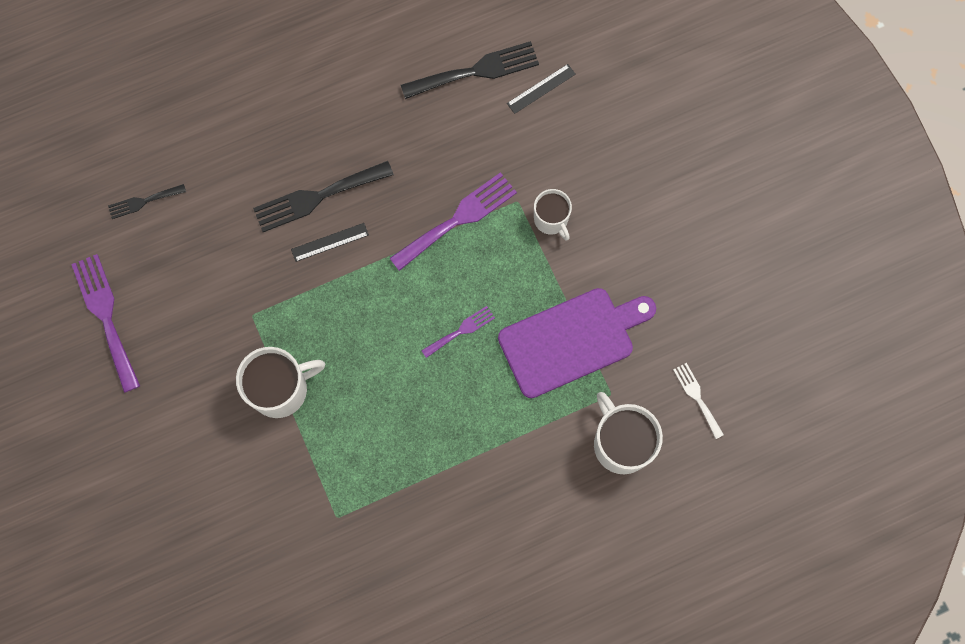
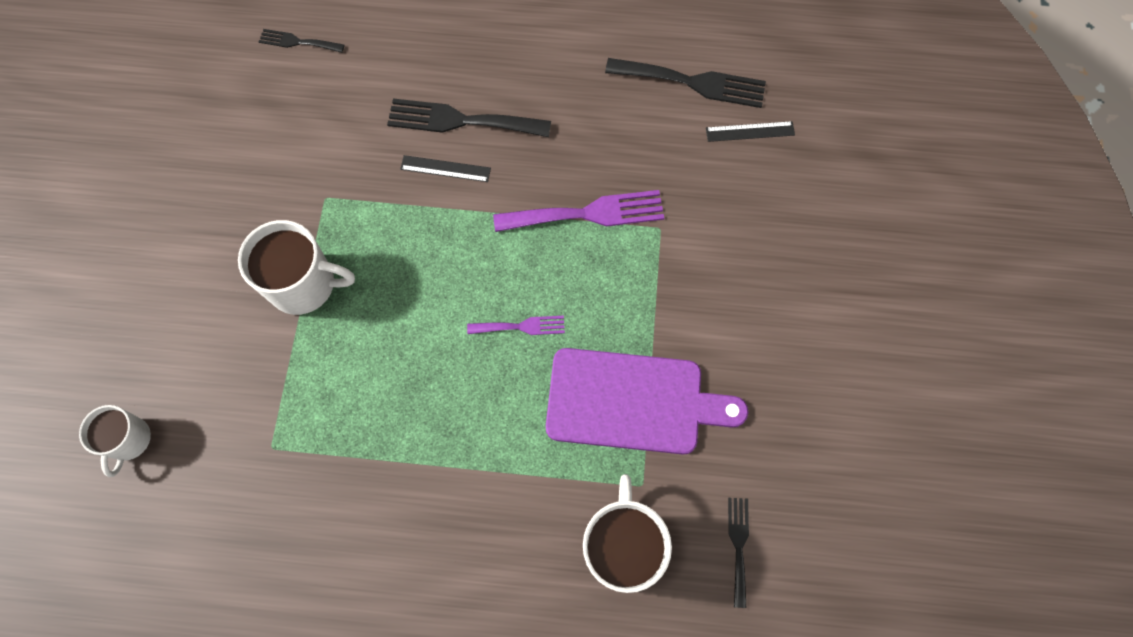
camera: 30 degrees right, 5 degrees down
(106, 316) = (191, 126): purple fork -> none
(551, 220) = (684, 265): white mug -> white mug (129, 440)
(697, 397) = (738, 545): white fork -> black fork

